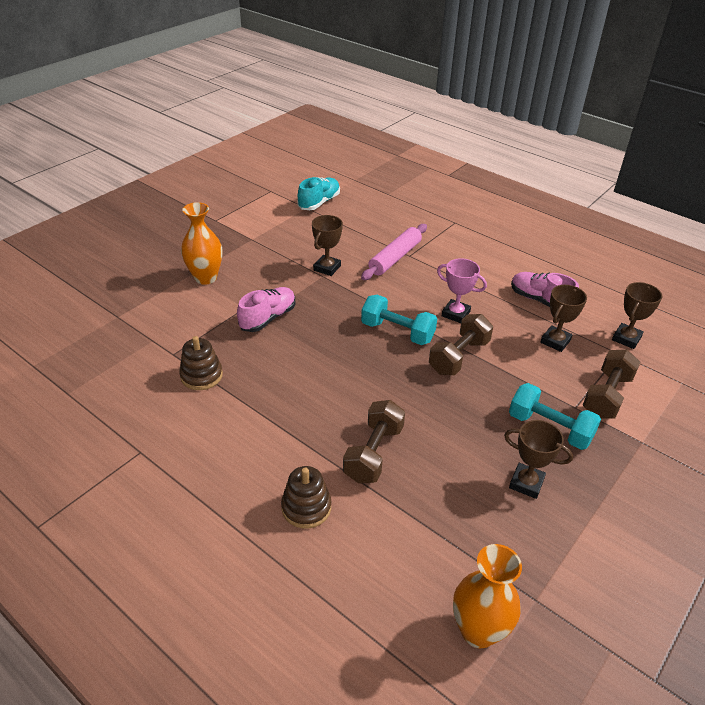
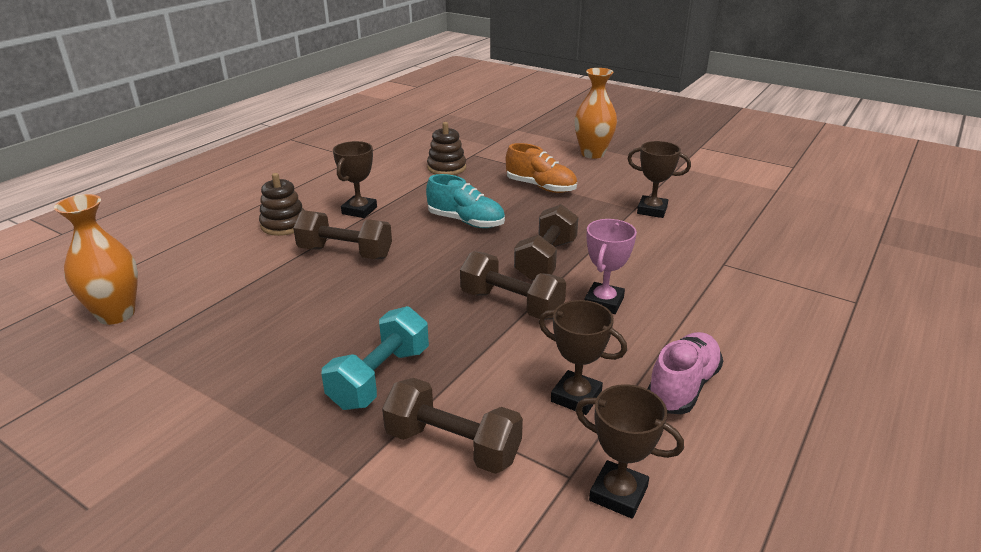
camera: 85 degrees right, 10 degrees down
(268, 318) = (540, 187): pink shoe -> orange shoe
(319, 202) = (797, 196): turquoise shoe -> turquoise shoe (466, 221)
(395, 258) = (708, 253): pink rolling pin -> none
(397, 332) = (546, 260): turquoise dumbbell -> brown dumbbell
(526, 483) = (288, 352): brown trophy -> brown trophy (359, 210)

